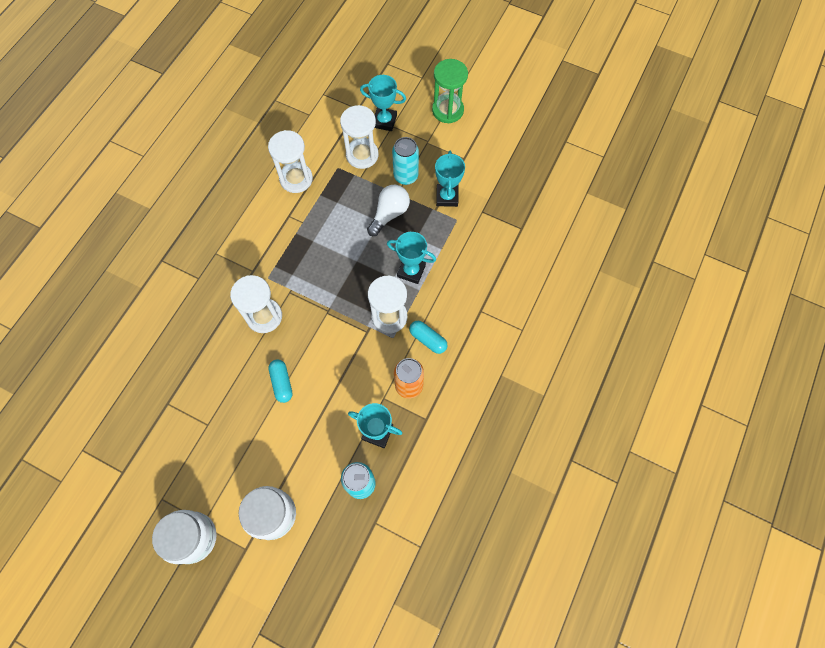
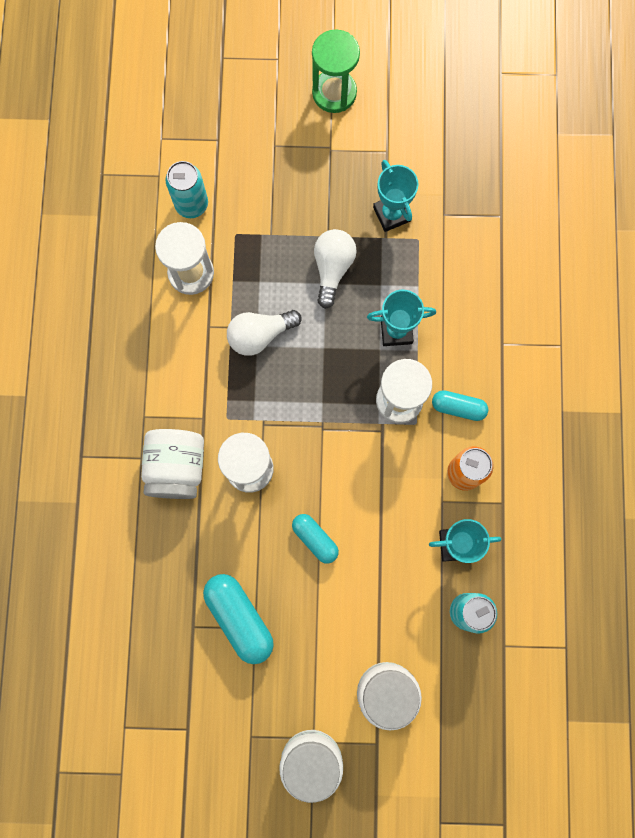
camera: 25 degrees left, 10 degrees up
(201, 412) = (239, 618): none -> turquoise capsule
(217, 294) = (176, 467): none -> white jar
(319, 235) = (260, 335): none -> white light bulb
(362, 155) = (257, 203): white hourglass -> none
(384, 121) = (261, 143): turquoise trophy -> none
(405, 176) = (327, 208): turquoise can -> turquoise can (191, 204)

